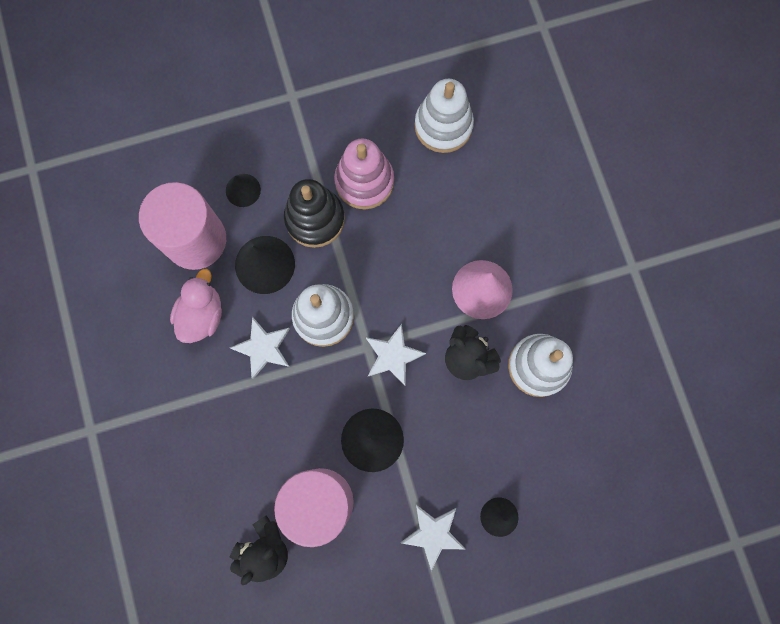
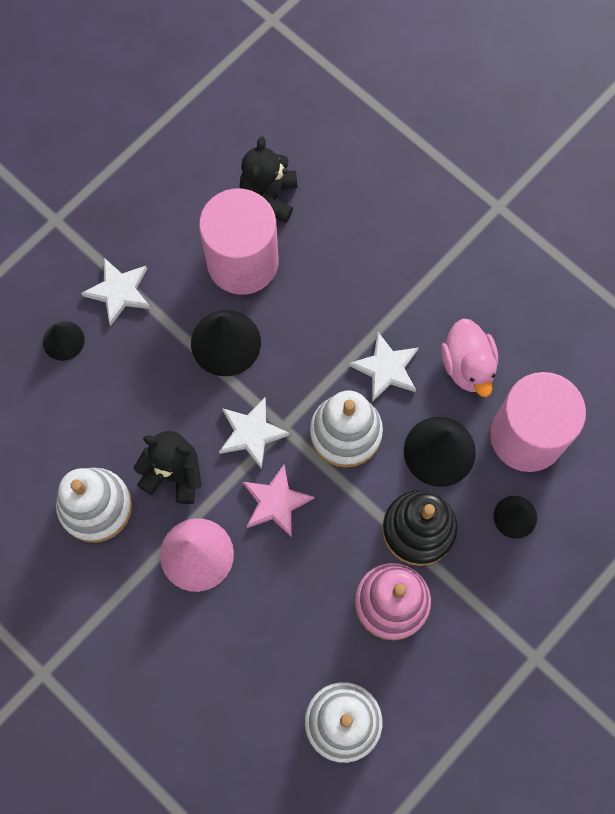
camera: 150 degrees right, 5 degrees down
(404, 294) = (276, 502): none -> pink star

